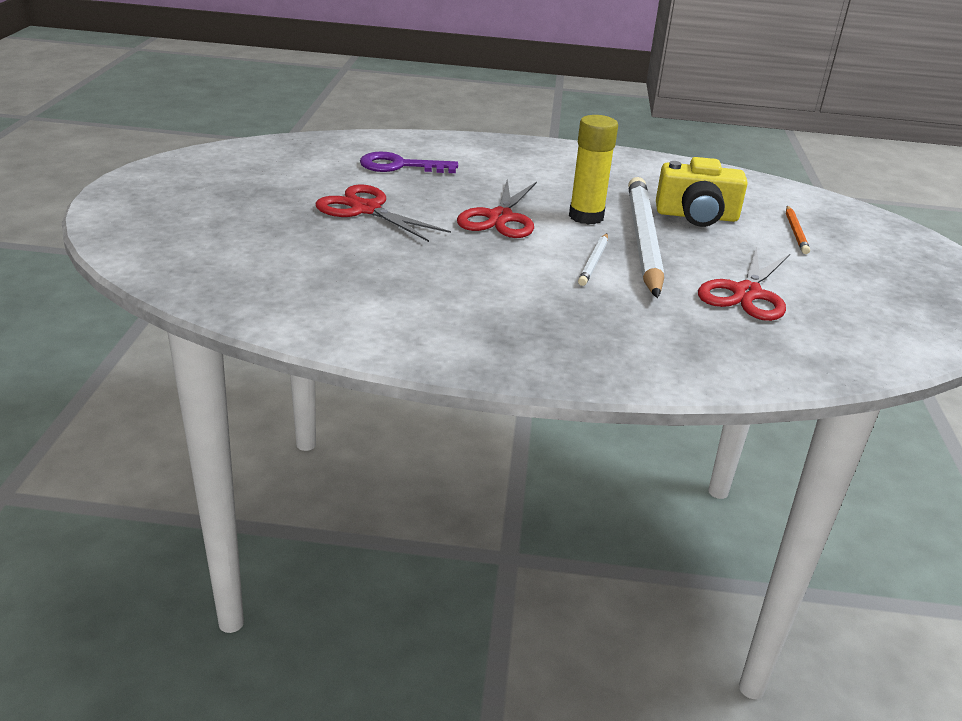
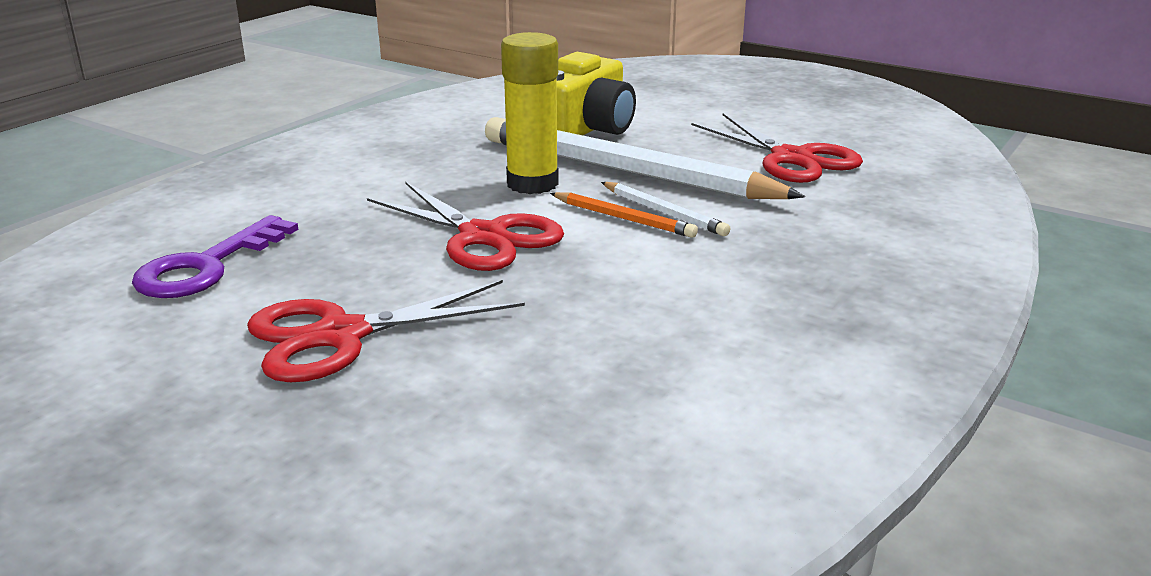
camera: 60 degrees left, 5 degrees down
(795, 232) = (665, 100): orange pencil -> orange pencil (623, 219)

